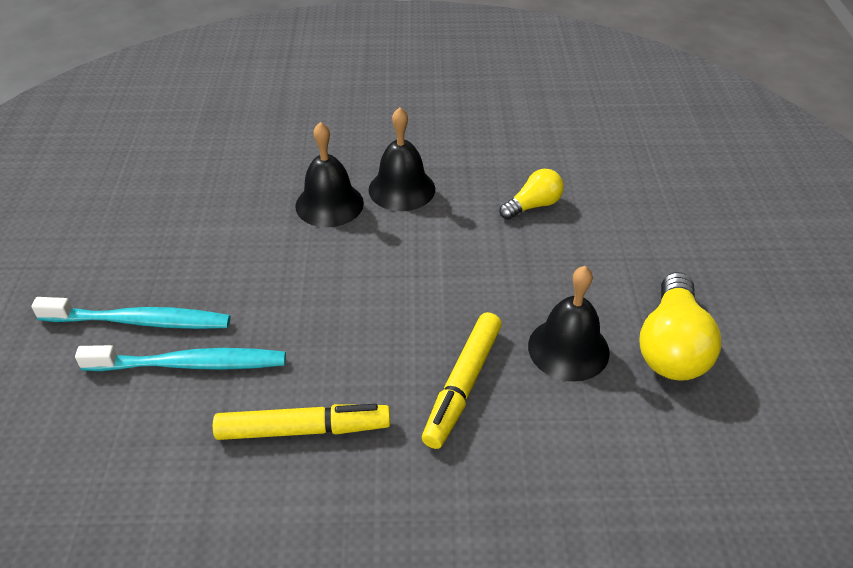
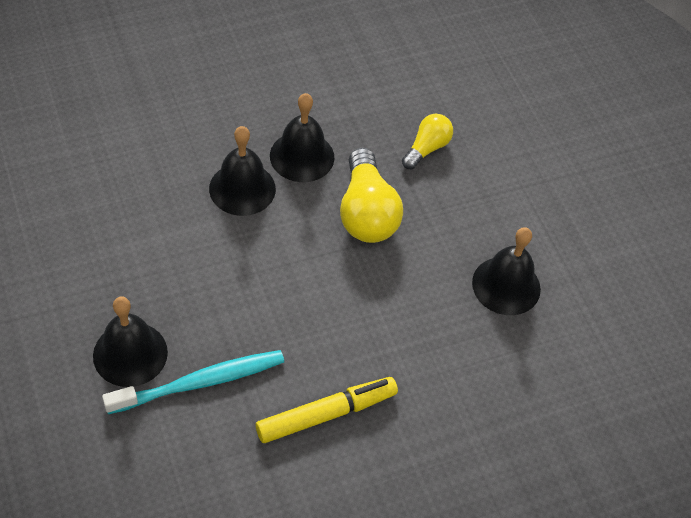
camera: 25 degrees left, 10 degrees up
(139, 321) = (130, 354): turquoise toothbrush -> black bell
(463, 385) = (436, 340): yellow marker -> none
(672, 346) = (584, 263): yellow light bulb -> yellow light bulb (366, 212)

